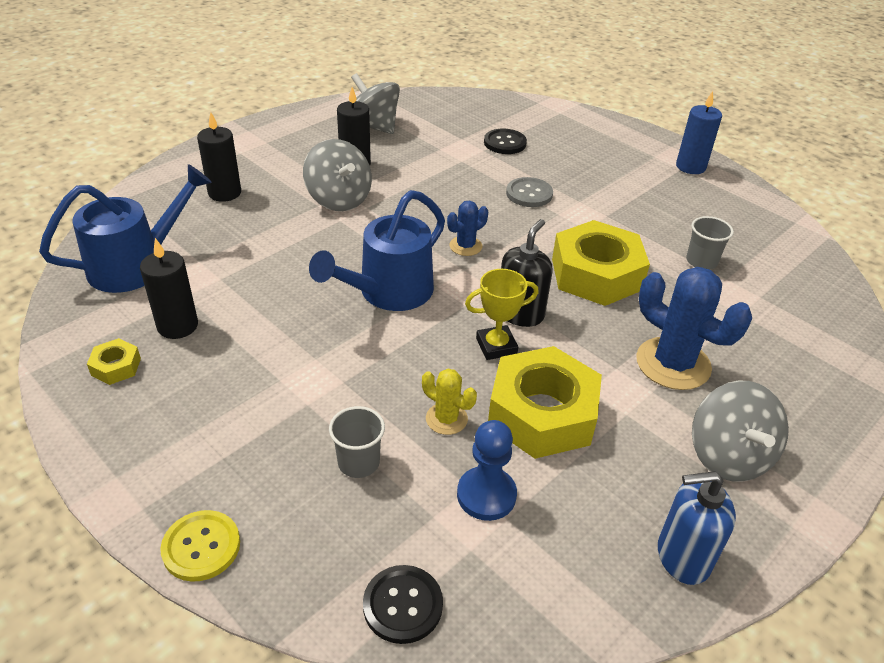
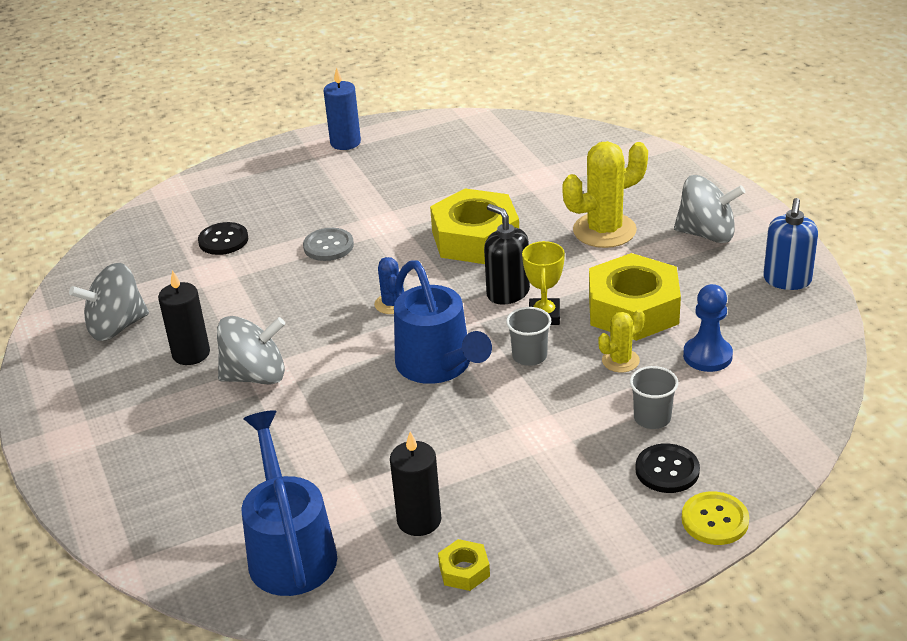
camera: 65 degrees left, 5 degrees down
(224, 193) = (182, 466): black candle -> none
(403, 605) = (796, 416): black button -> black button (667, 470)
(673, 364) = (604, 230): blue cactus -> yellow cactus
(701, 261) = (487, 179): grey cup -> grey cup (529, 356)

